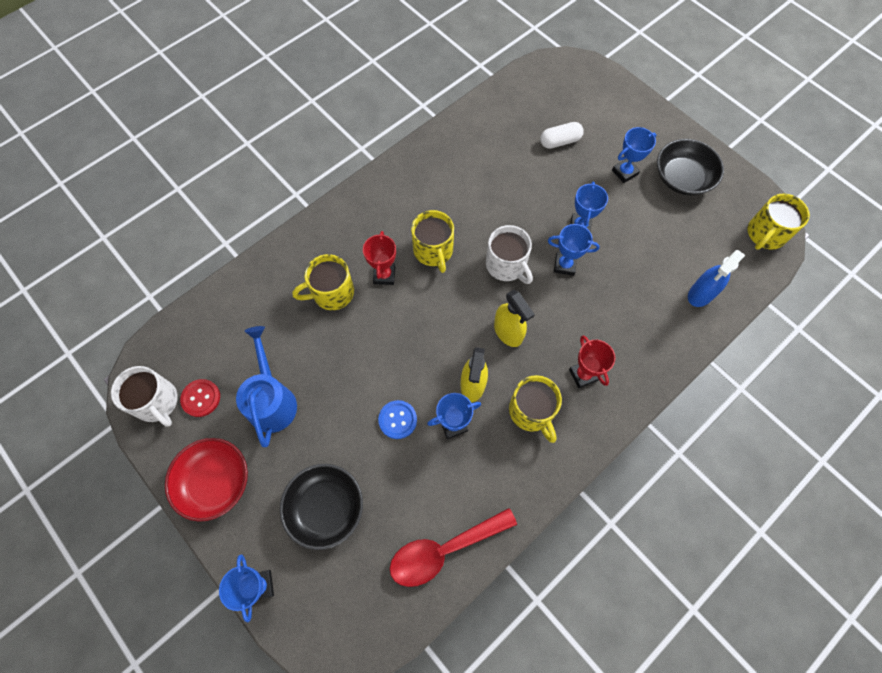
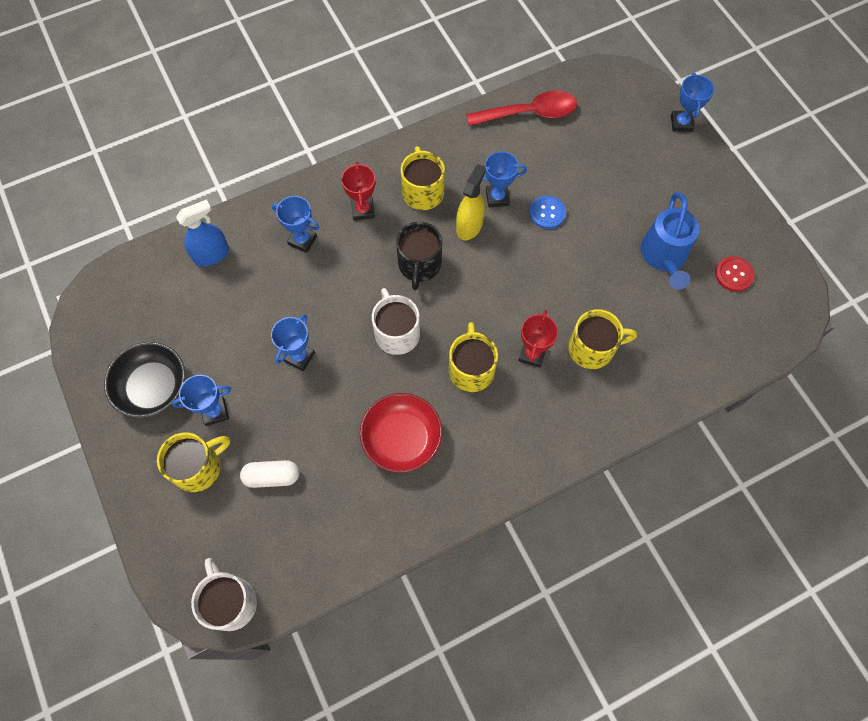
camera: 165 degrees left, 0 degrees up
(157, 402) = (777, 281): white mug -> white mug (231, 602)
(215, 482) = (718, 202): red bowl -> red bowl (402, 438)
(326, 508) = (622, 162): black bowl -> none
(508, 332) = (419, 264): yellow spray bottle -> black mug
(564, 265) = (335, 318): blue trophy -> blue trophy (302, 240)
(765, 234) = (106, 298): yellow mug -> yellow mug (198, 467)

